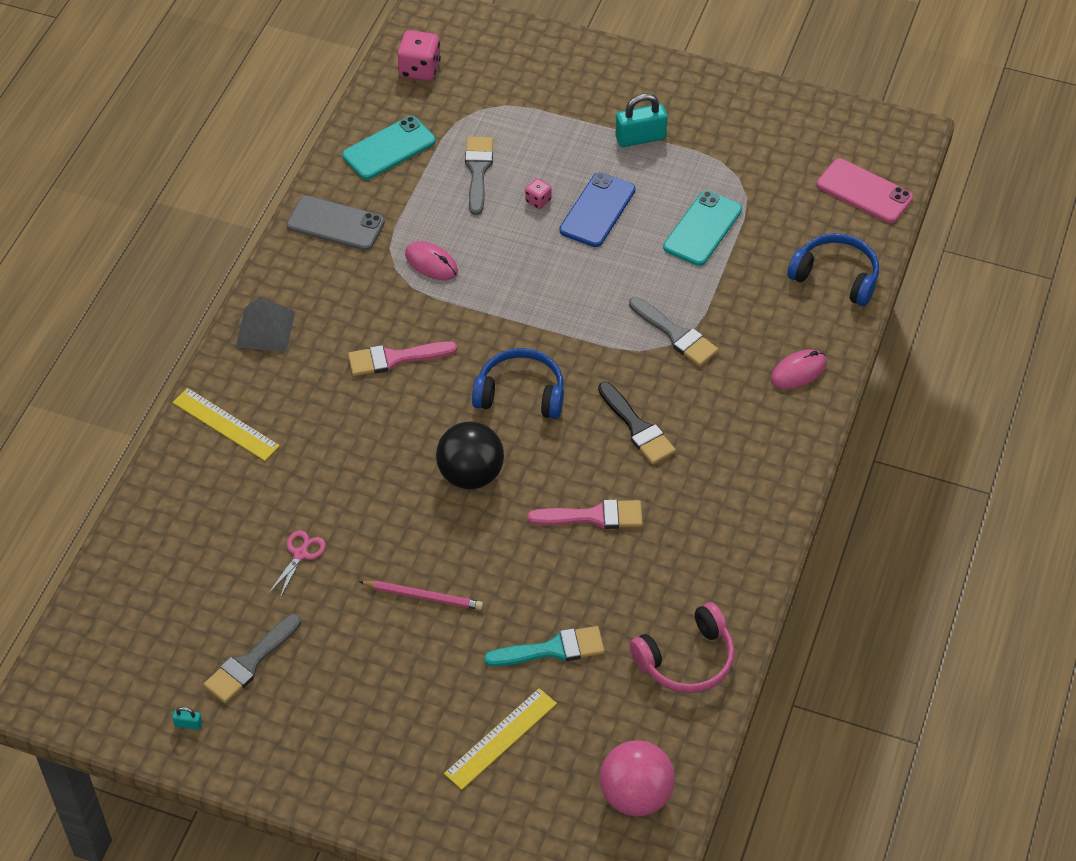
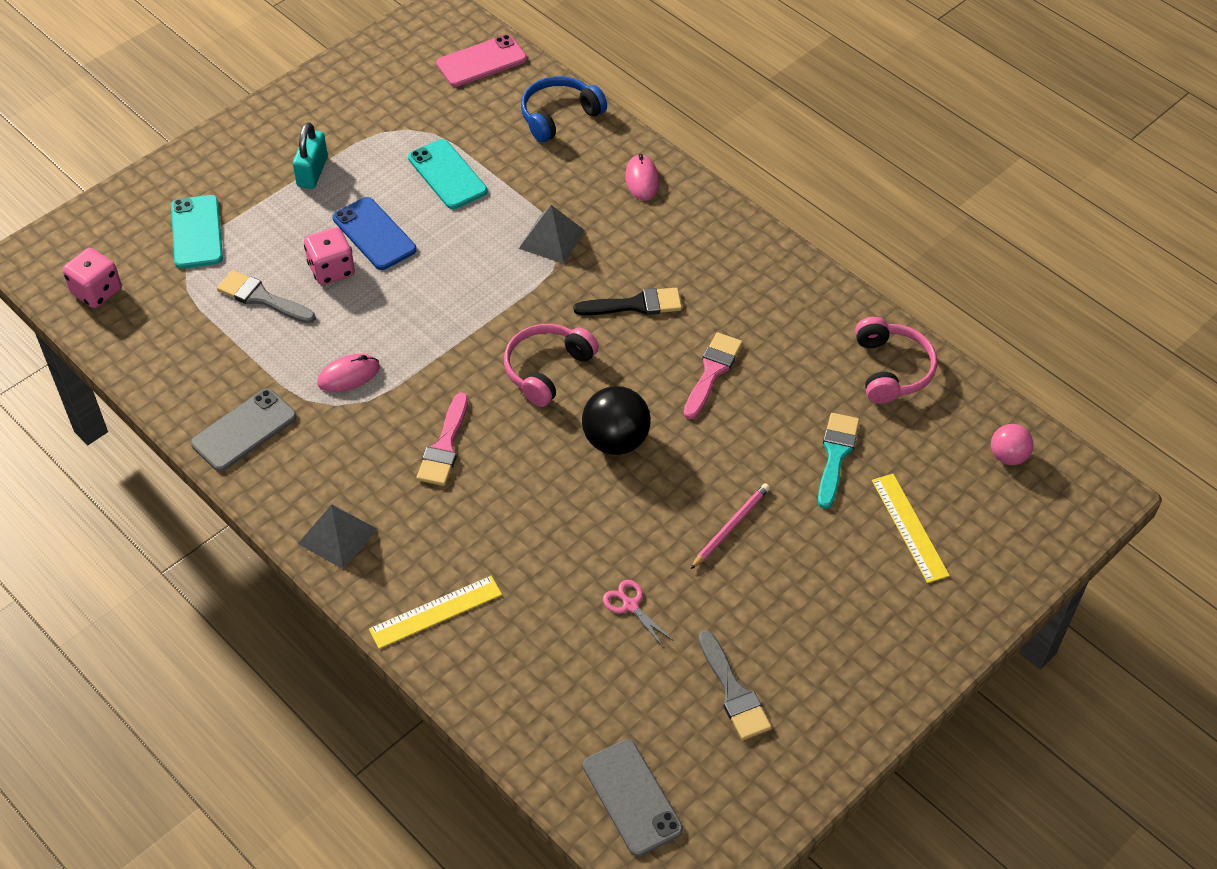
camera: 65 degrees left, 0 degrees up
(114, 628) = (632, 797): none -> grey phone
(188, 724) = (779, 769): turquoise padlock -> none
(389, 148) = (180, 353): turquoise phone -> turquoise phone (197, 232)
(521, 393) = (547, 369): blue headphones -> pink headphones
(538, 200) = (331, 270): pink dice -> pink dice, size x1.86
(635, 795) = (1007, 456): pink ball -> pink ball, size x0.61
(676, 334) = (551, 239): grey brush -> grey pyramid

